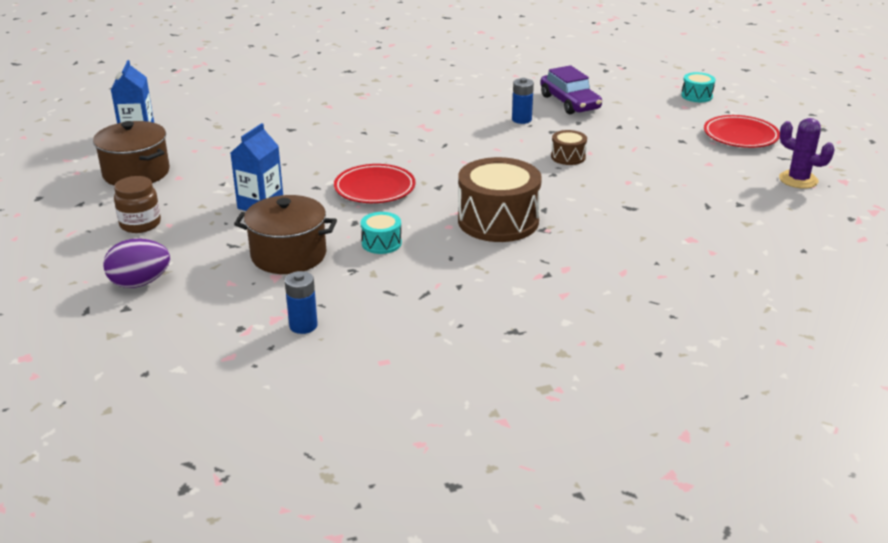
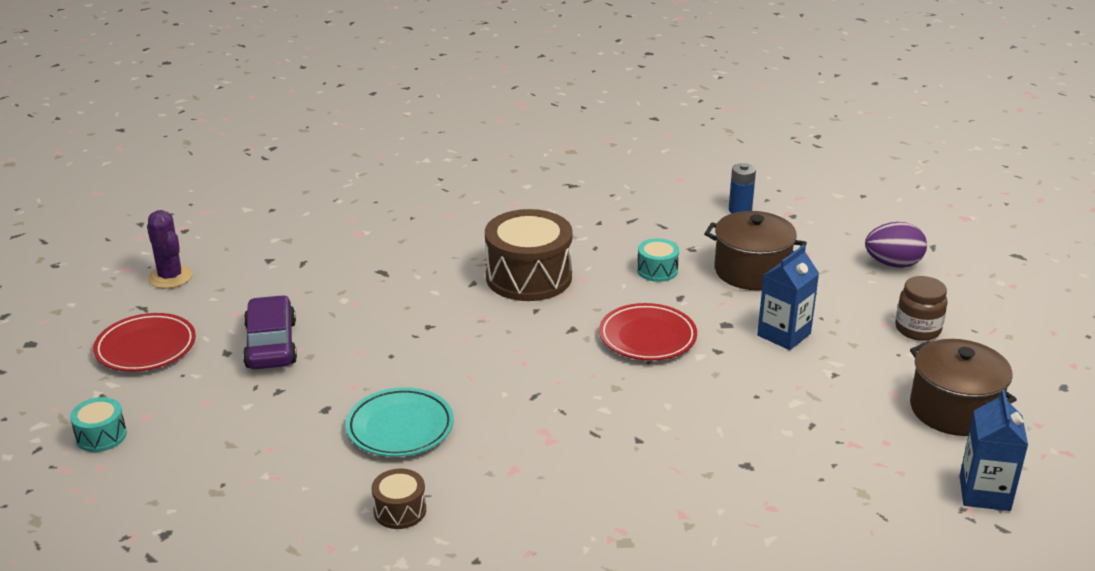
camera: 165 degrees left, 0 degrees up
(521, 119) = (400, 427): blue battery -> turquoise plate
(568, 157) = (390, 349): brown drum -> brown drum (400, 510)
(569, 102) = (301, 454): purple car -> purple car (271, 344)

